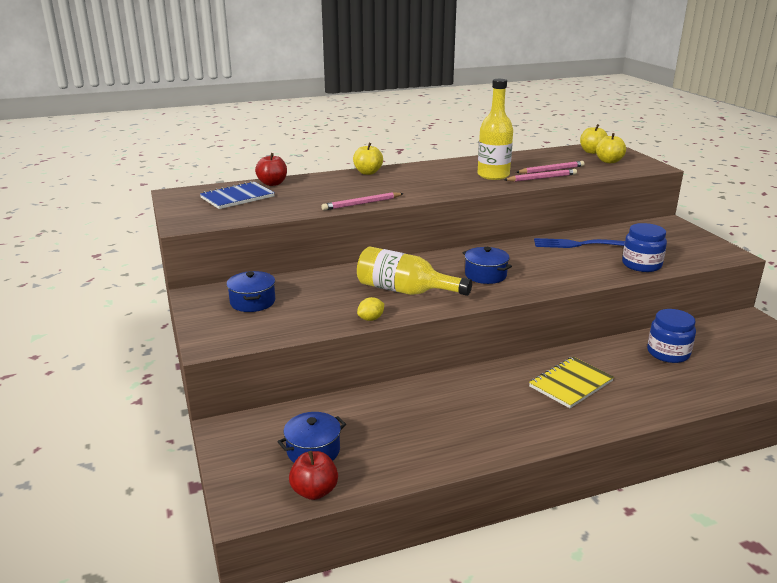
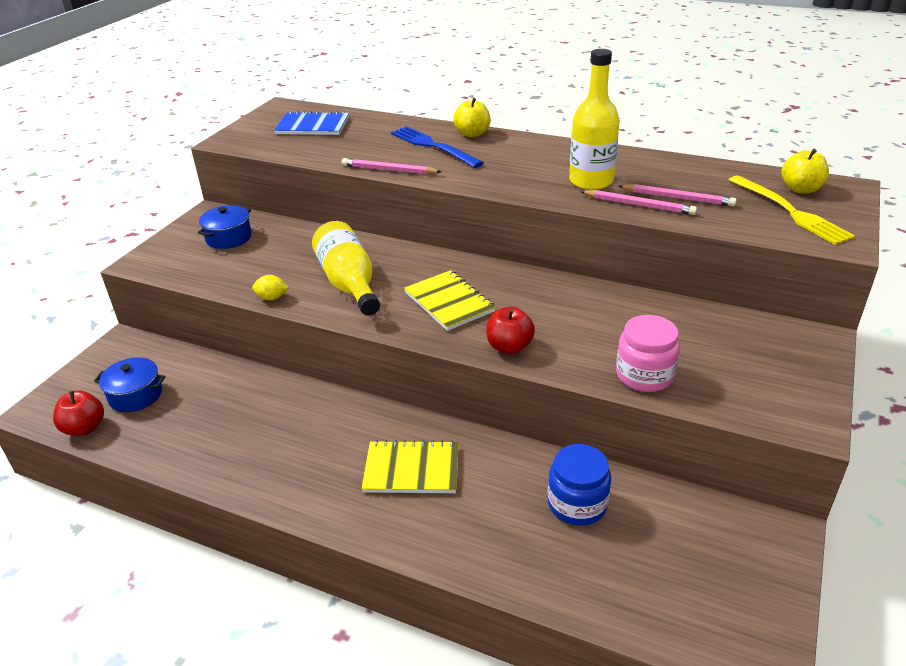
camera: 45 degrees right, 10 degrees up
(272, 183) = (367, 120): red apple -> red apple (509, 347)
(485, 275) = (449, 302): blue pot -> yellow notebook
(582, 244) = (627, 315): blue fork -> blue fork (433, 146)
(609, 161) = (790, 212): yellow apple -> yellow fork
(641, 265) = (644, 375): blue jar -> pink jar

